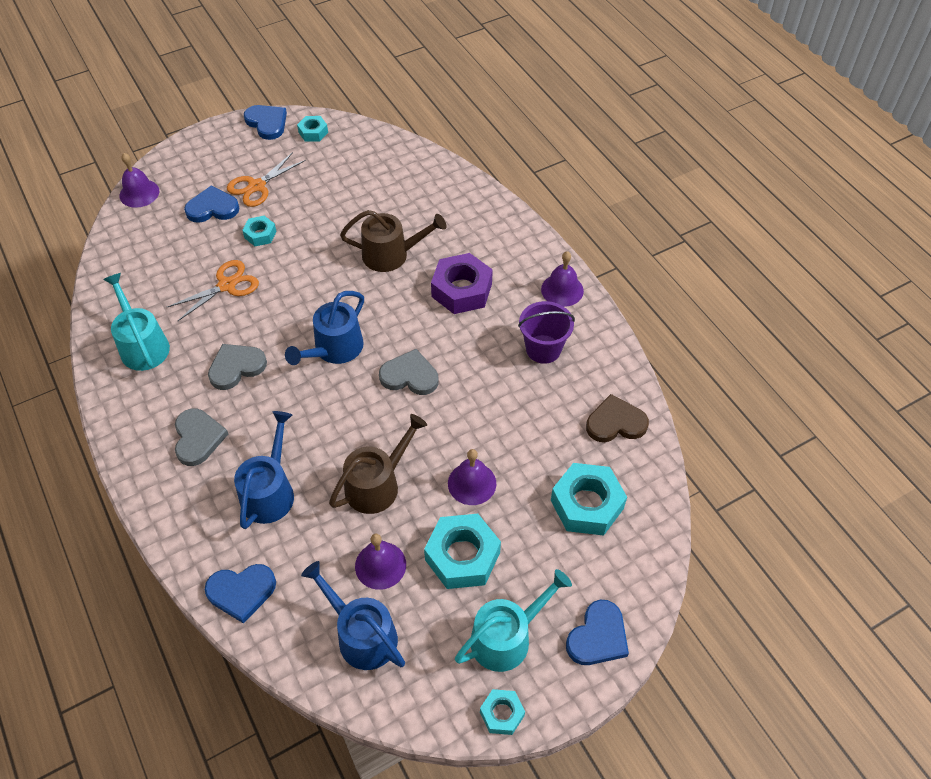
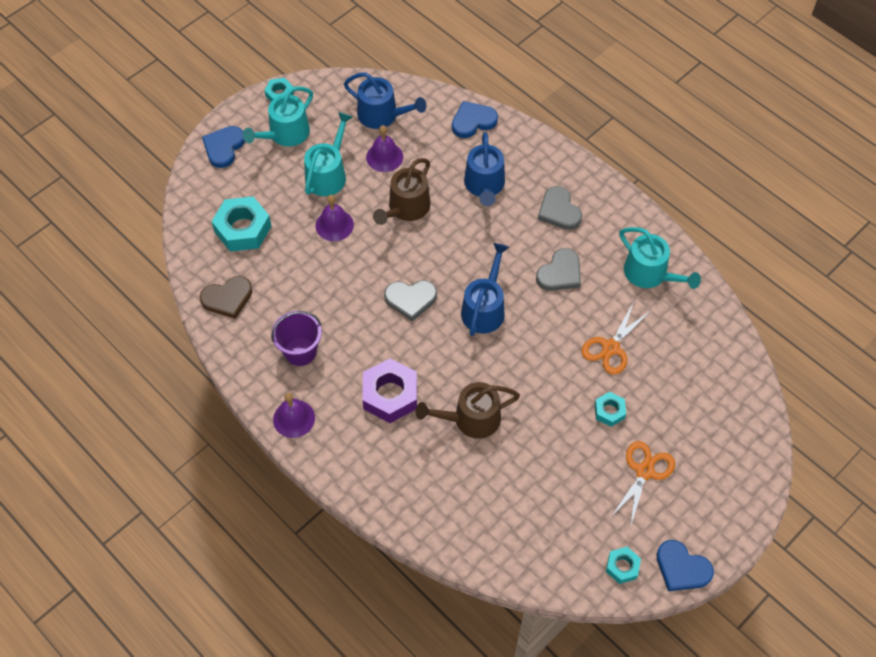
camera: 165 degrees right, 5 degrees up
(139, 193) = (759, 432): purple bell -> none
(212, 208) = (674, 432): blue heart -> none
(462, 556) = (328, 174): turquoise nut -> turquoise watering can

